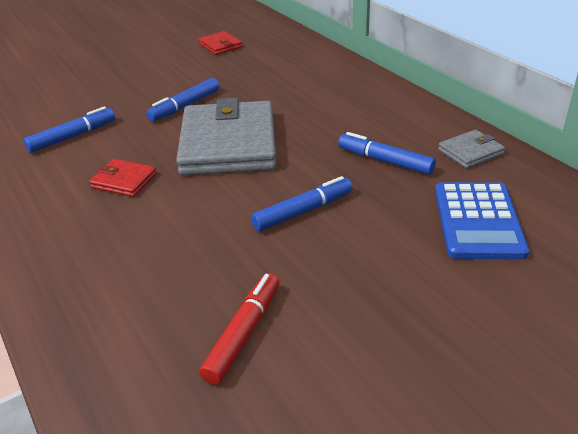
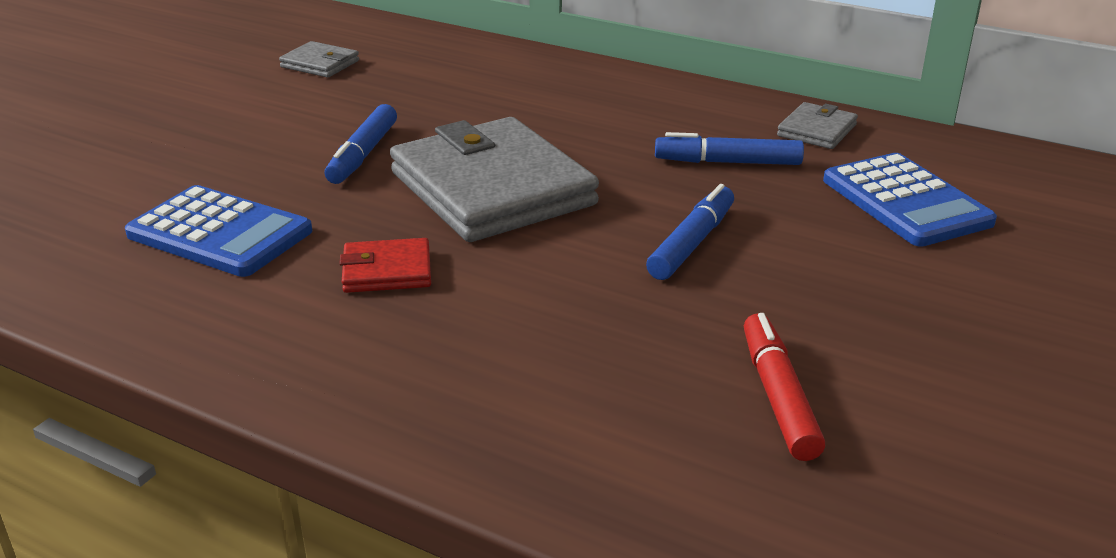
camera: 30 degrees left, 5 degrees down
(73, 136) = (219, 233): blue marker -> blue calculator
(220, 45) = (320, 64): red wallet -> grey wallet

